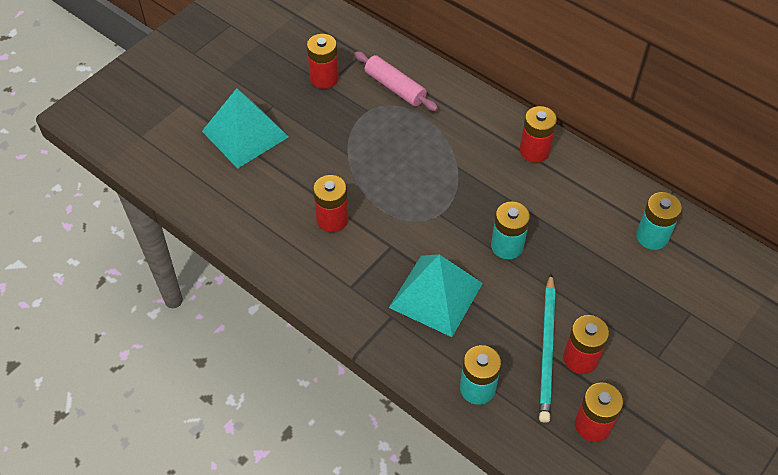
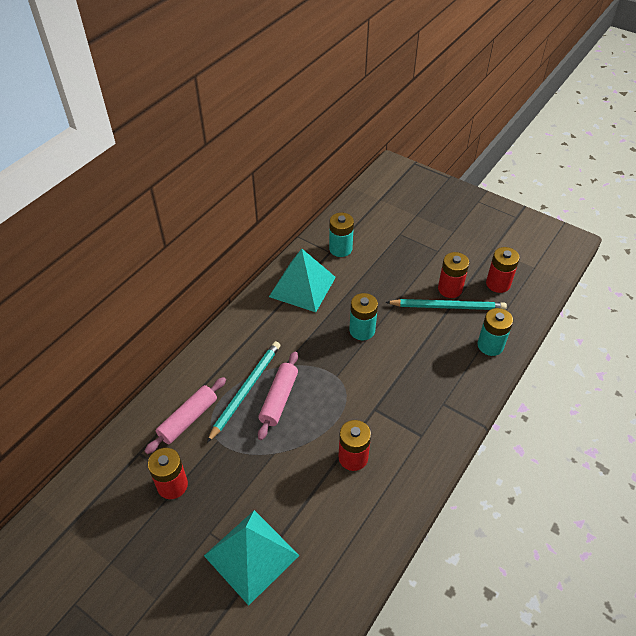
camera: 95 degrees left, 5 degrees down
(412, 160) = (279, 399): none -> pink rolling pin
(426, 133) = (246, 390): none -> turquoise pencil
(436, 295) = (416, 374): turquoise pyramid -> turquoise pyramid (302, 286)
(534, 151) = (264, 314): red battery -> none

